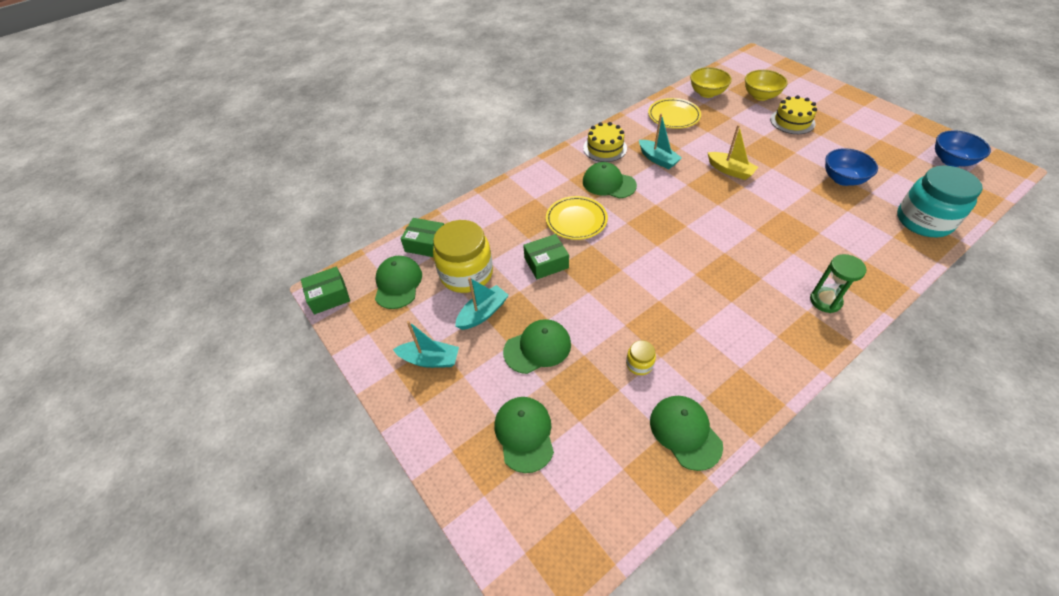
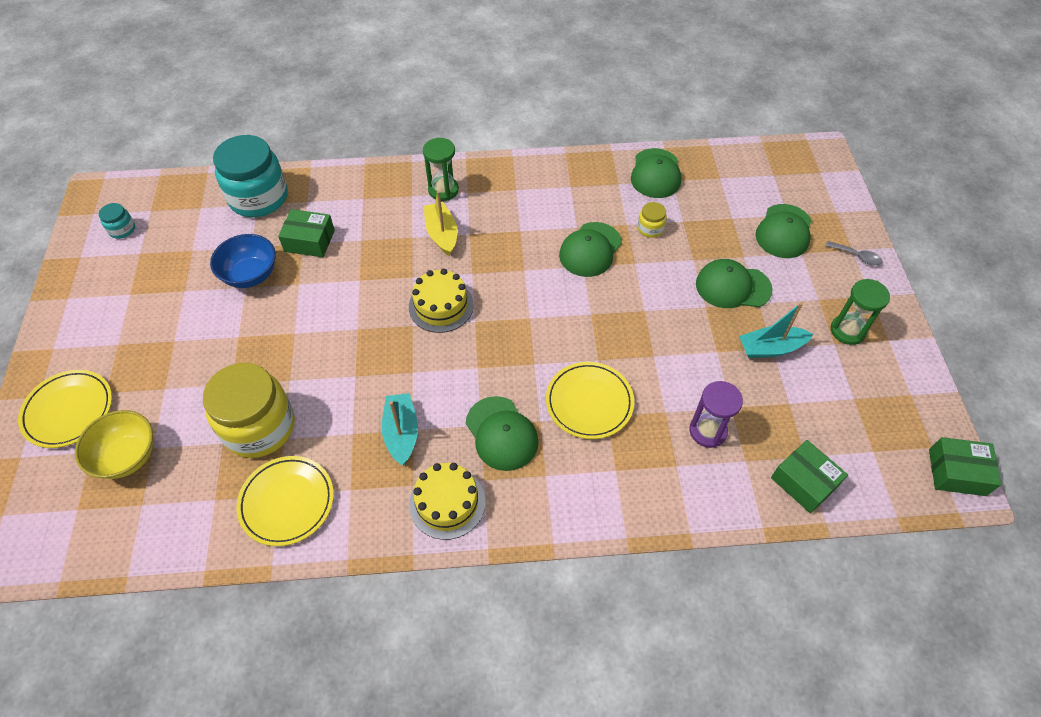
camera: 150 degrees left, 5 degrees up
(398, 283) = (860, 440): green cap -> green cap (590, 250)
(430, 359) = (847, 331): turquoise boat -> green hourglass
(445, 444) = (856, 256): none -> grey spoon
(466, 274) = (768, 406): yellow jar -> yellow jar (259, 427)
(496, 241) = (707, 431): none -> purple hourglass
(546, 263) = (666, 367): green box -> green box (309, 241)
(707, 93) = (181, 518): yellow bowl -> none
(730, 170) = (342, 359): yellow boat -> yellow boat (442, 234)
(792, 121) = (167, 382): yellow cake -> yellow cake (441, 306)
(812, 94) = (68, 410): none -> yellow plate
(951, 161) = (122, 229): blue bowl -> turquoise jar

